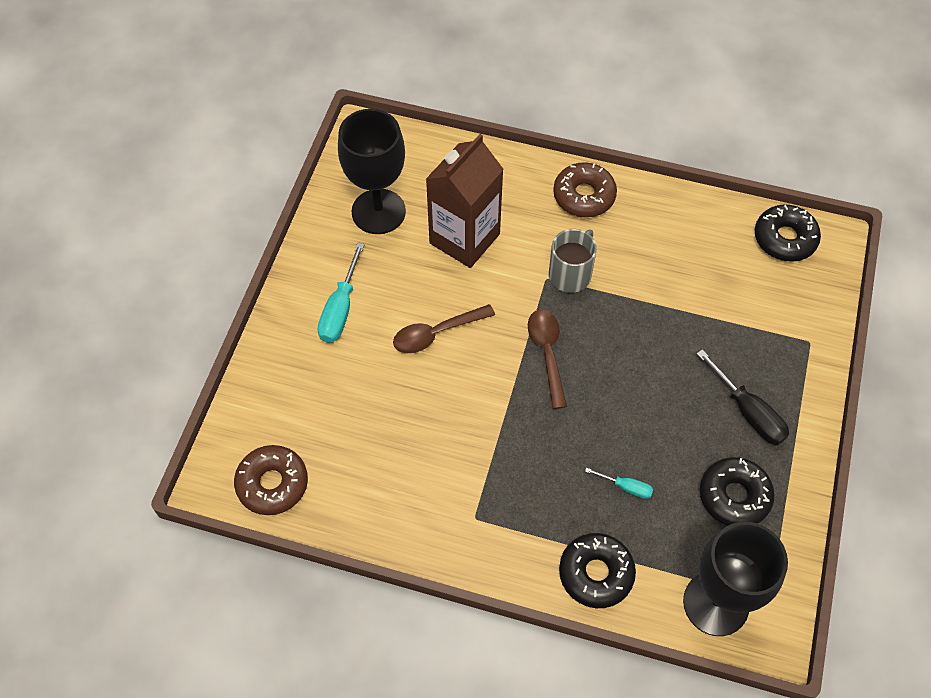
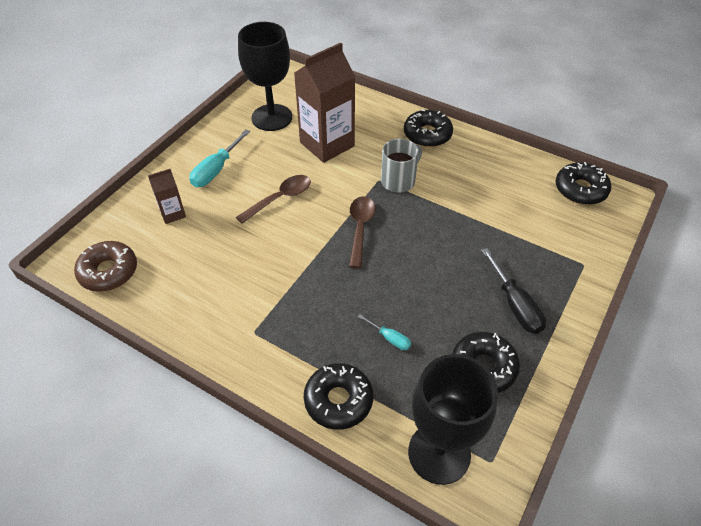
camera: 15 degrees right, 10 degrees down
(313, 386) = (173, 213): none -> brown carton
(436, 333) = (280, 198): brown spoon -> brown spoon turned 150 degrees clockwise
(584, 196) = (427, 134): brown donut -> black donut

